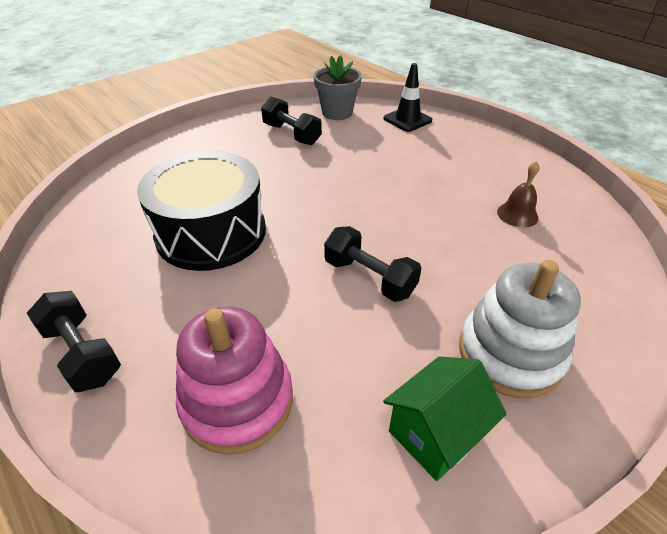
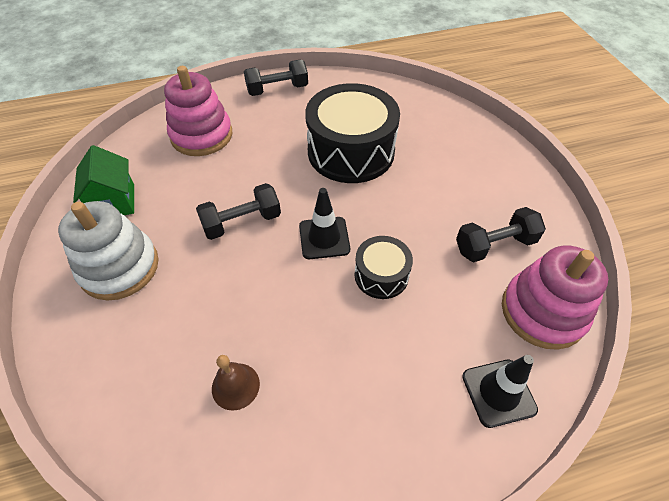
camera: 115 degrees right, 10 degrees up
(337, 113) = (542, 312): grey flower pot -> pink stacking toy
(346, 214) = (324, 238): none -> black traffic cone
(361, 175) = (381, 275): none -> black drum

